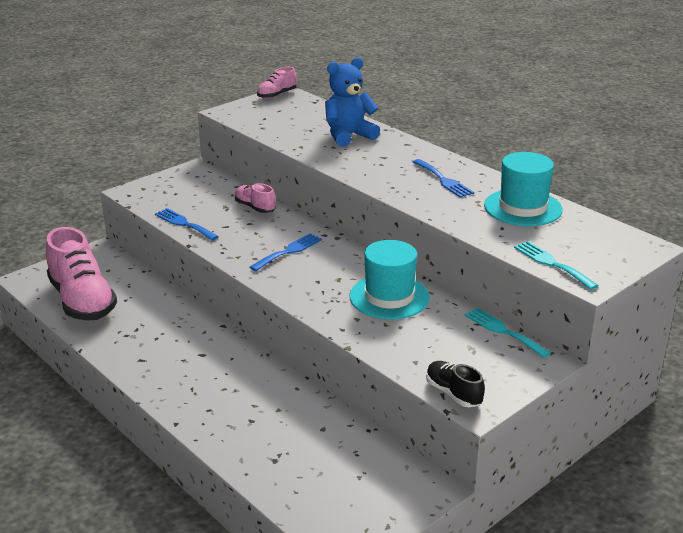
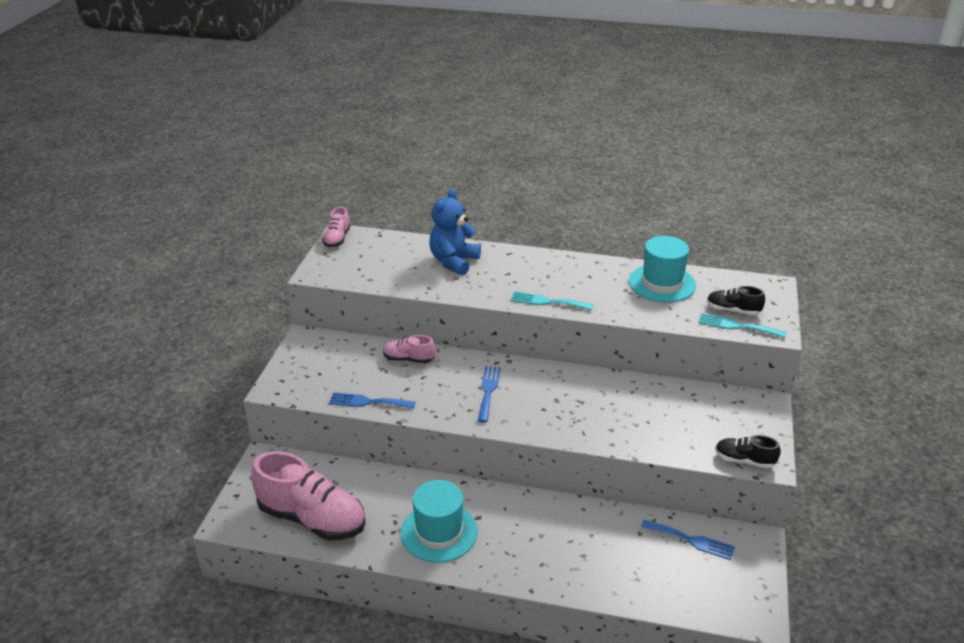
camera: 35 degrees left, 5 degrees up
(389, 297) = (611, 399): turquoise hat -> turquoise hat (439, 532)
(443, 180) = (579, 279): blue fork -> blue fork (691, 540)
(503, 331) = (716, 392): turquoise fork -> turquoise fork (547, 301)
(566, 251) = (733, 310): none -> black shoe

